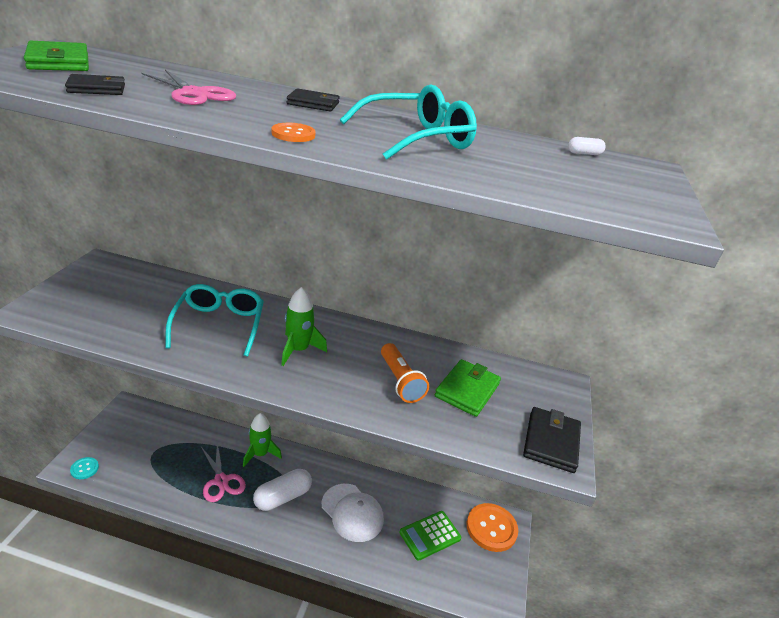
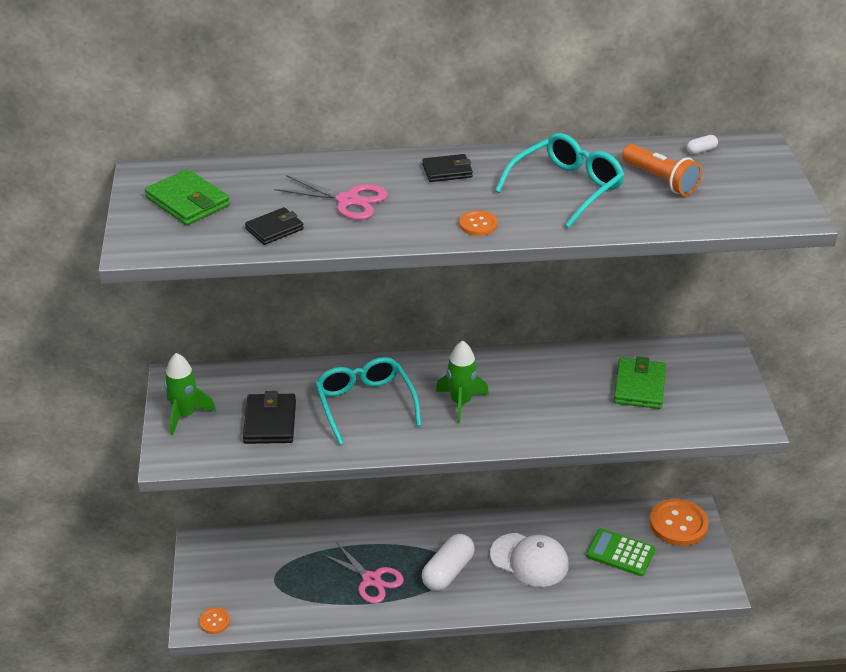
camera: 15 degrees left, 5 degrees up
(84, 469) = (214, 621): turquoise button -> orange button
(260, 454) = (392, 538): green rocket -> green rocket (185, 415)
(400, 381) = (575, 400): orange flashlight -> orange flashlight (660, 180)
(430, 535) = (620, 553): green calculator -> green calculator turned 75 degrees clockwise
(551, 442) = (735, 409): black wallet -> black wallet (270, 422)

